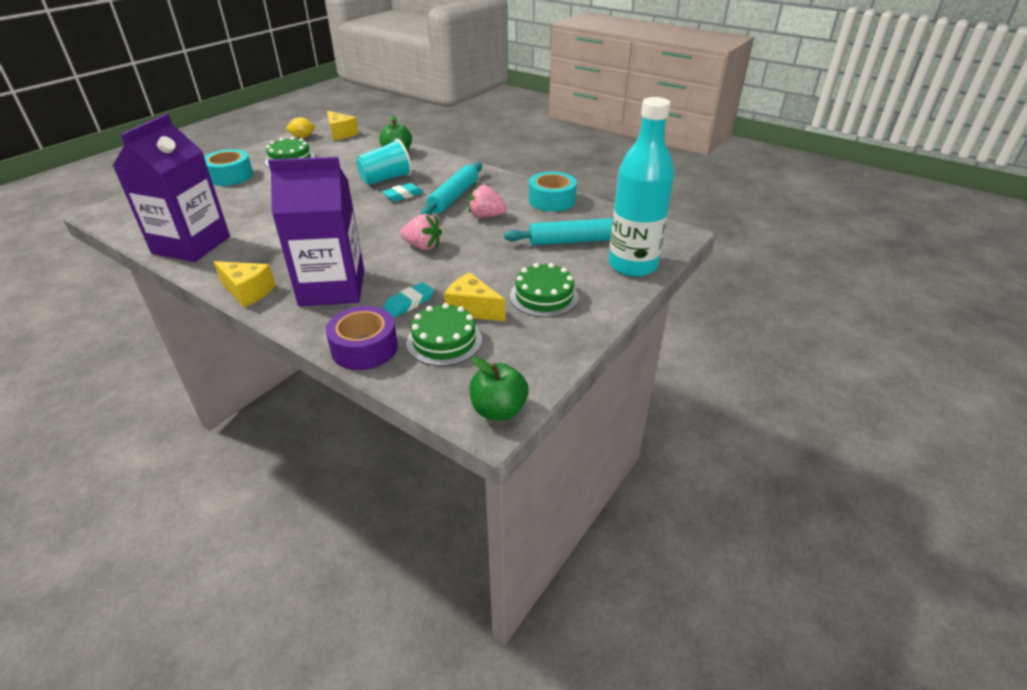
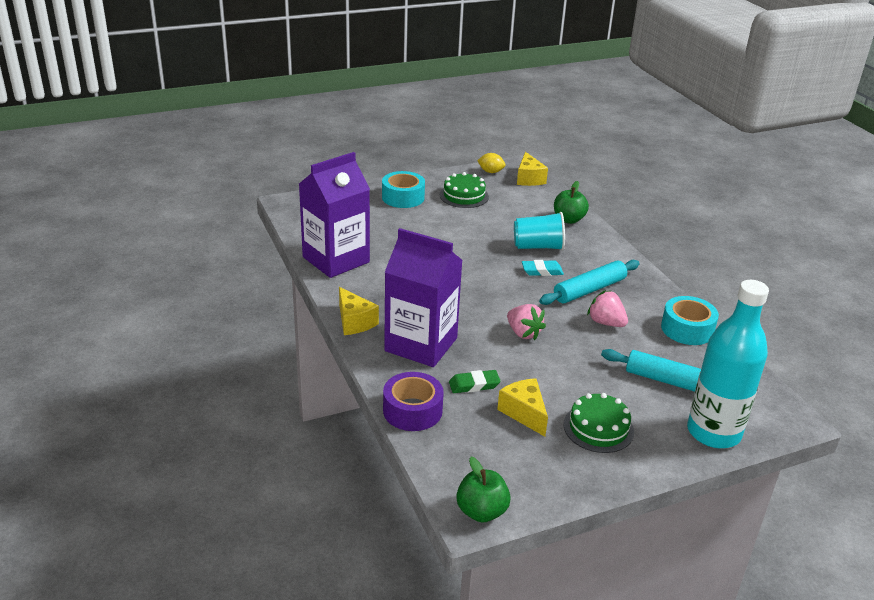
camera: 30 degrees right, 5 degrees down
(409, 303) = (474, 385): turquoise eraser -> green eraser
(444, 341) = (480, 432): green cake -> none

